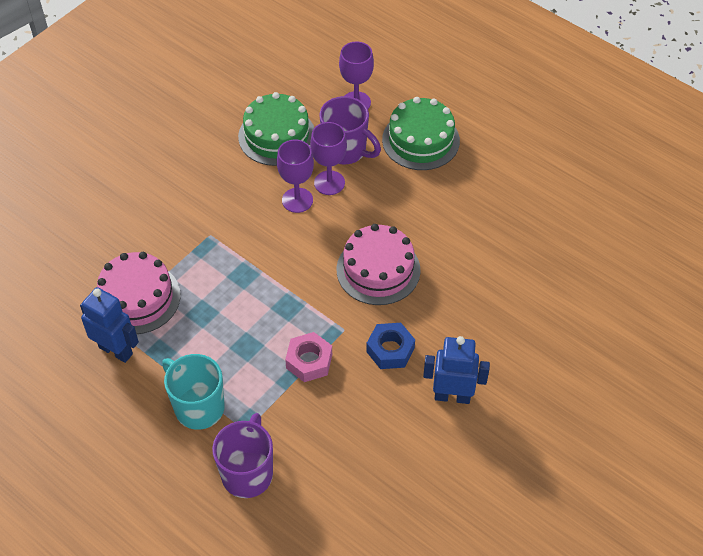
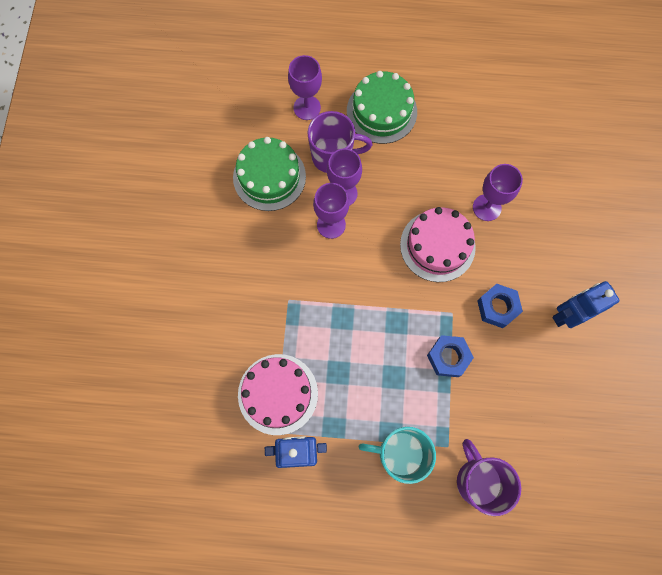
camera: 35 degrees left, 20 degrees up
(309, 361) = (448, 357): pink nut -> blue nut
(452, 266) = (487, 207): none -> purple goblet

